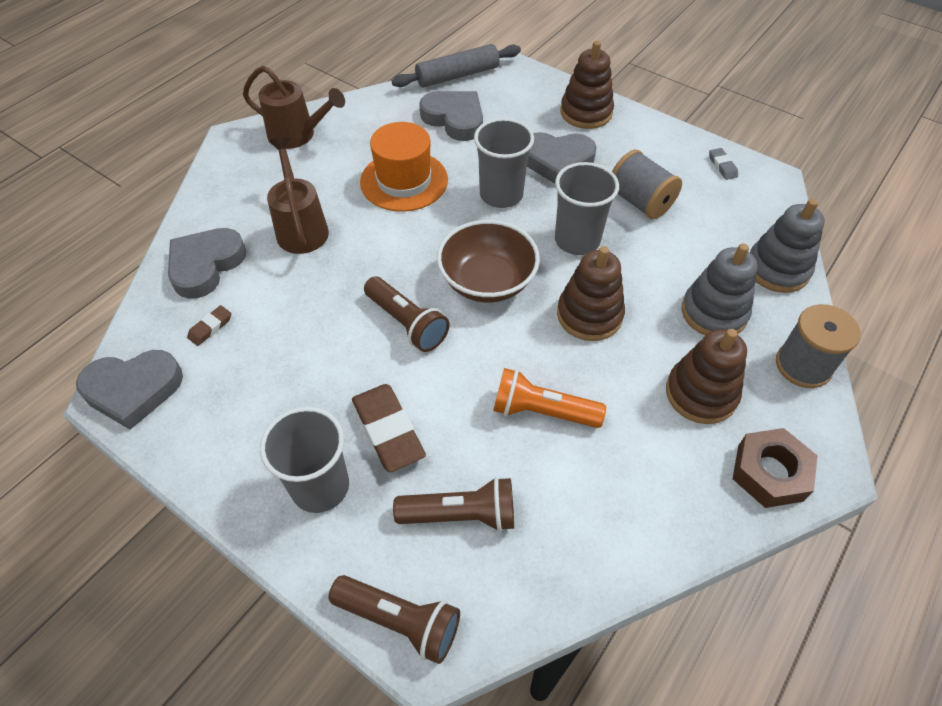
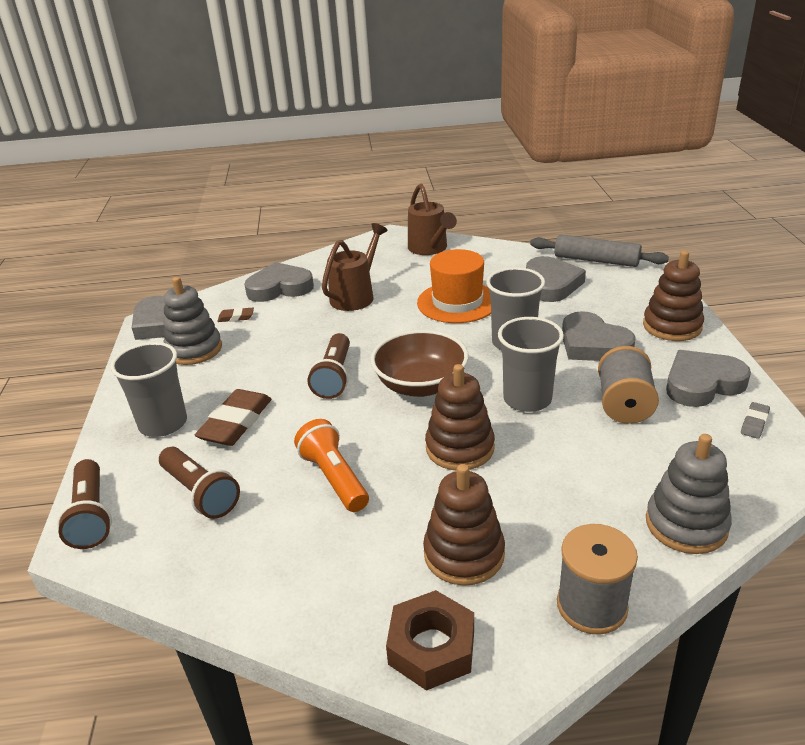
camera: 50 degrees right, 20 degrees down
(661, 153) = (702, 384): none -> grey heart
(714, 312) = (567, 513): grey stacking toy -> grey stacking toy (194, 349)

